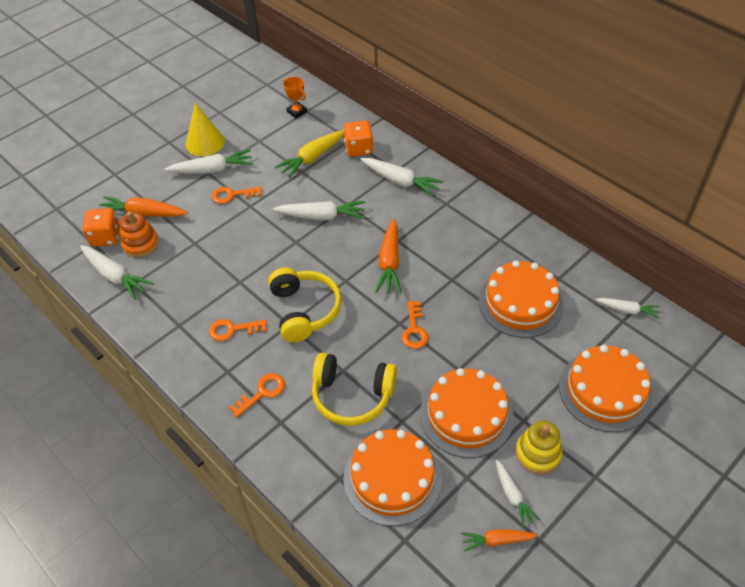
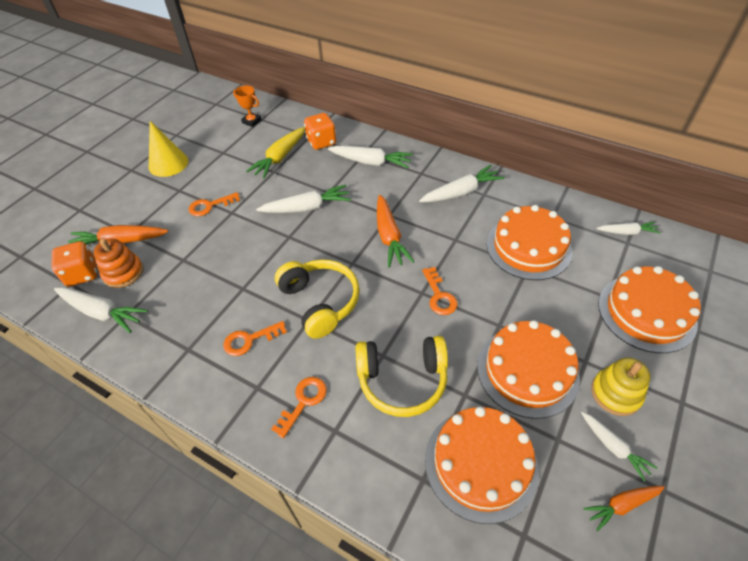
camera: 15 degrees left, 0 degrees up
(212, 170) = (183, 186): white carrot -> white carrot (461, 192)

